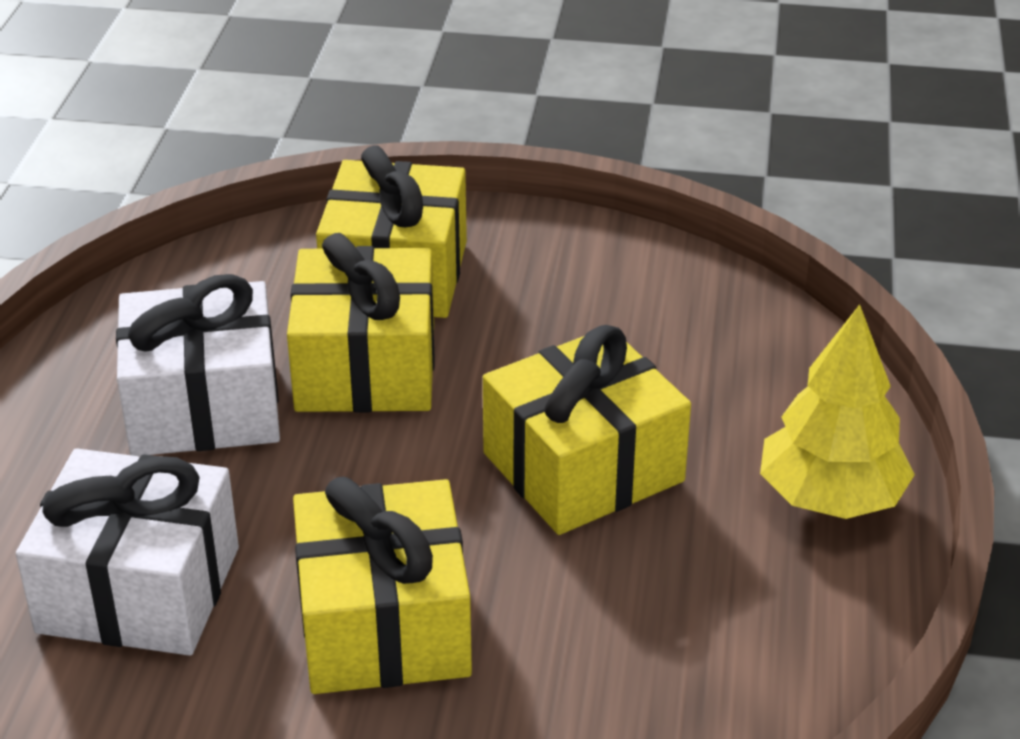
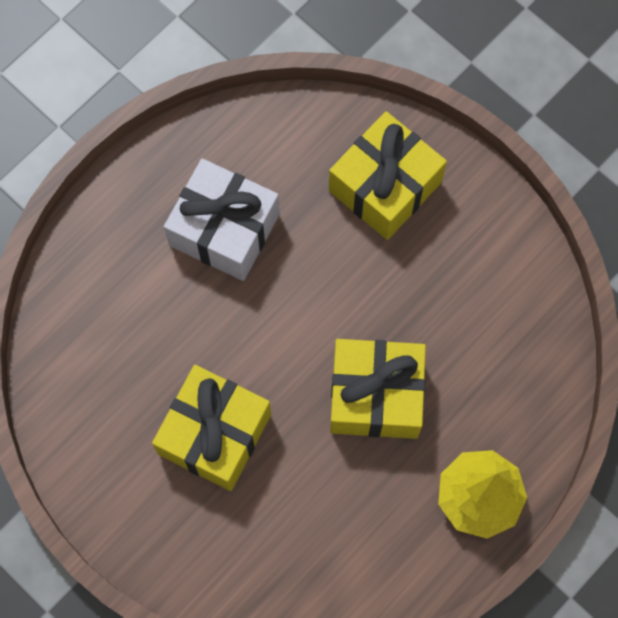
camera: 35 degrees right, 35 degrees up
(139, 589) = (123, 339): white gift -> none
(366, 367) = (321, 251): yellow gift -> none

